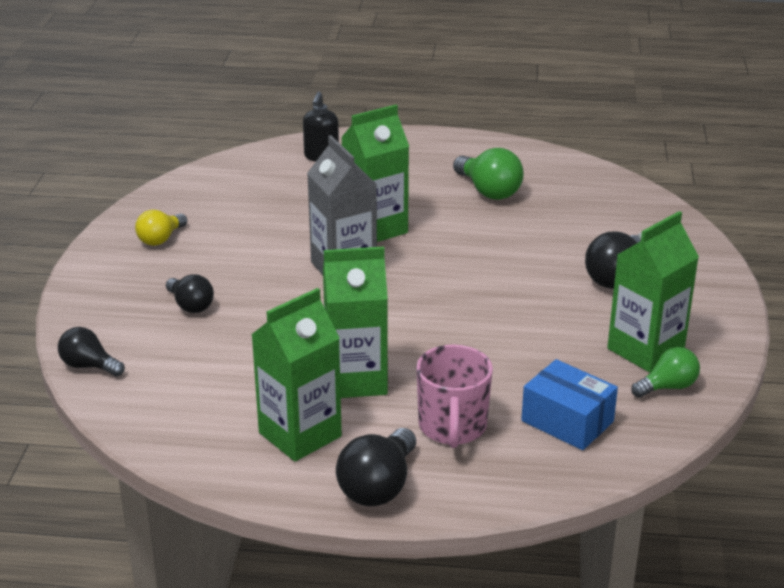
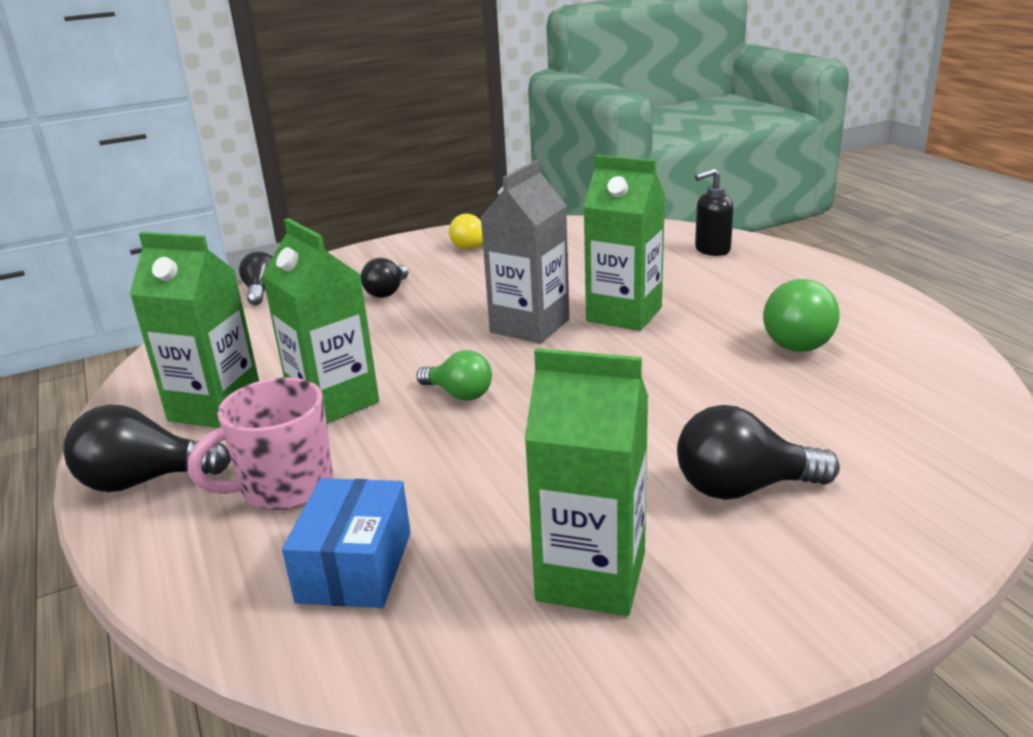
camera: 60 degrees right, 5 degrees down
(667, 387) = (515, 632): green light bulb -> green light bulb (459, 394)

